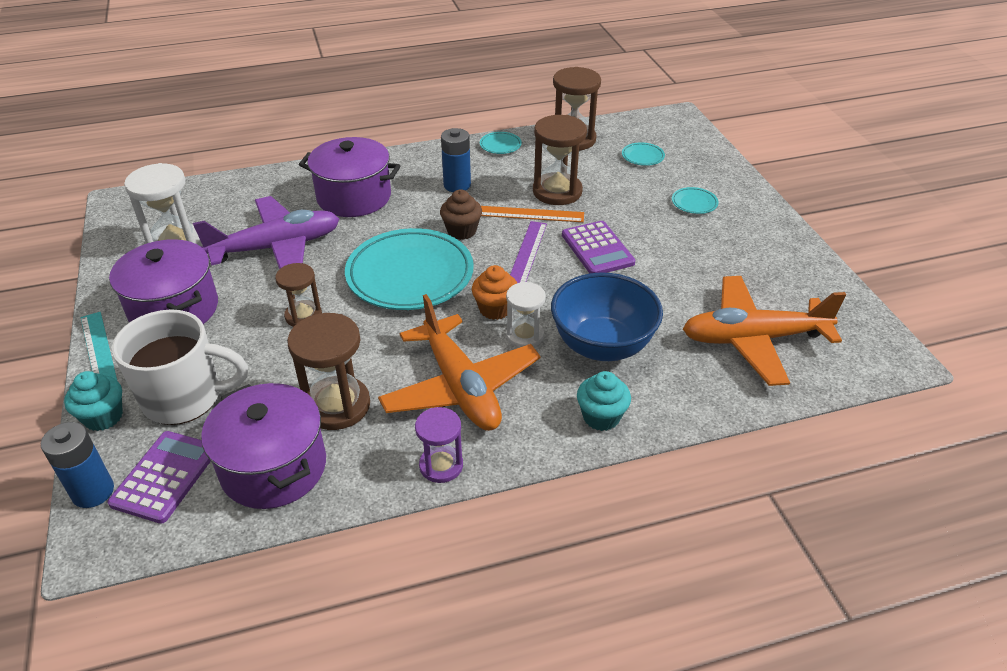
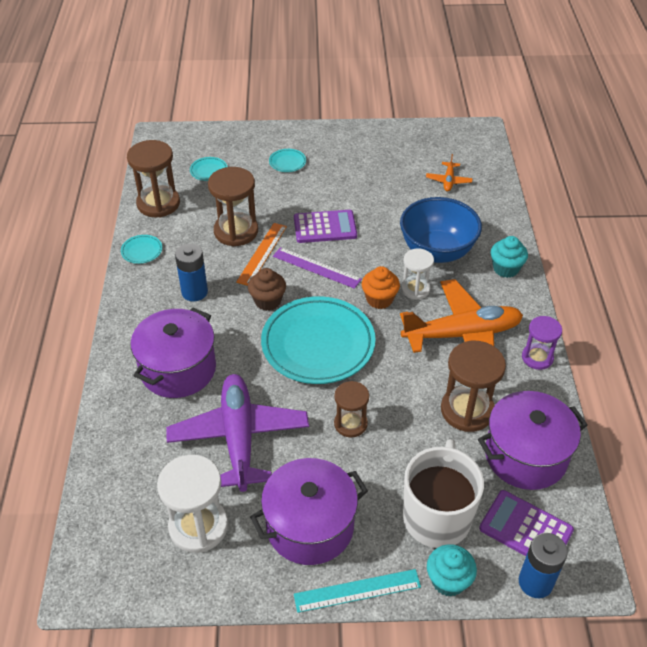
camera: 75 degrees left, 5 degrees up
(753, 339) = (448, 181): orange plane -> orange plane, size x0.43

